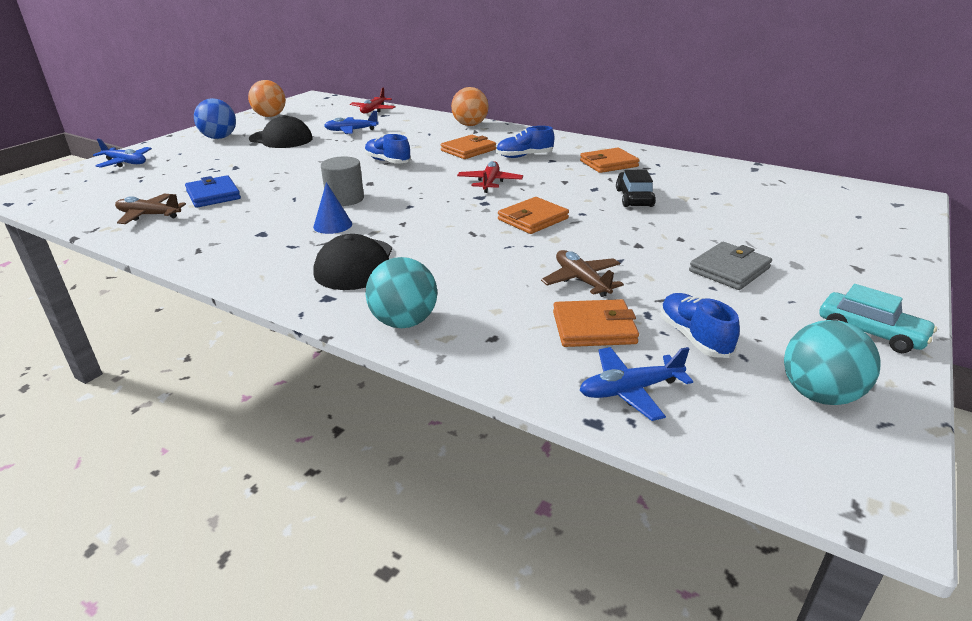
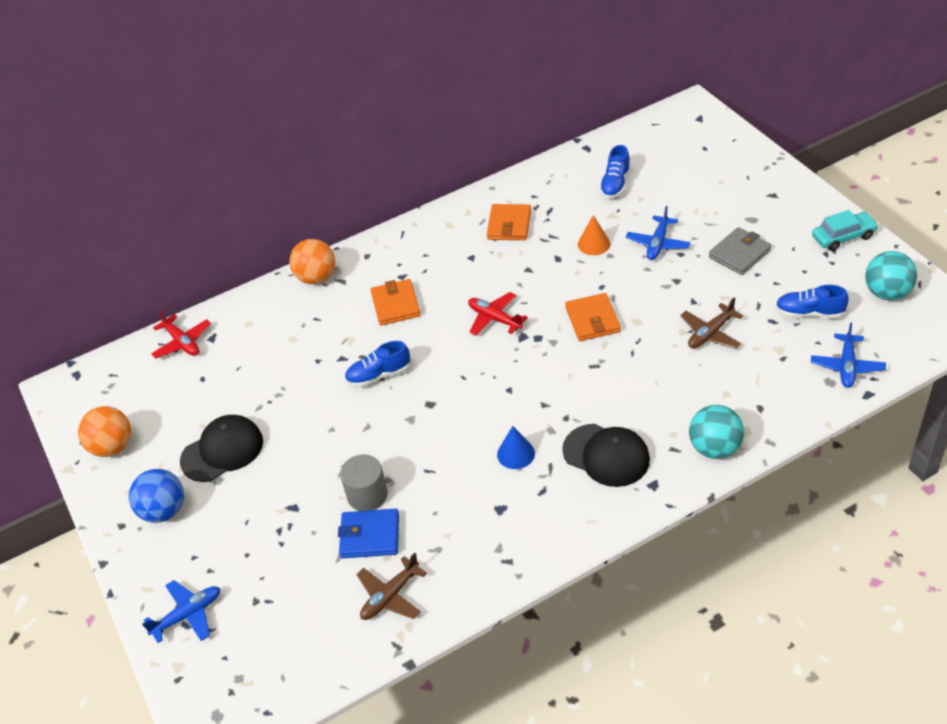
camera: 55 degrees left, 15 degrees up
(345, 199) = (458, 432): grey cylinder -> grey cylinder (367, 495)
(351, 131) = (247, 381): blue plane -> blue plane (658, 244)
(524, 156) = (446, 271): blue shoe -> blue shoe (615, 184)
(581, 280) = (710, 333): brown plane -> brown plane turned 45 degrees counterclockwise
(594, 328) = (774, 353): orange wallet -> none
(634, 198) = (594, 244): black car -> orange cone
(729, 269) = (739, 254): grey wallet -> grey wallet turned 60 degrees clockwise

